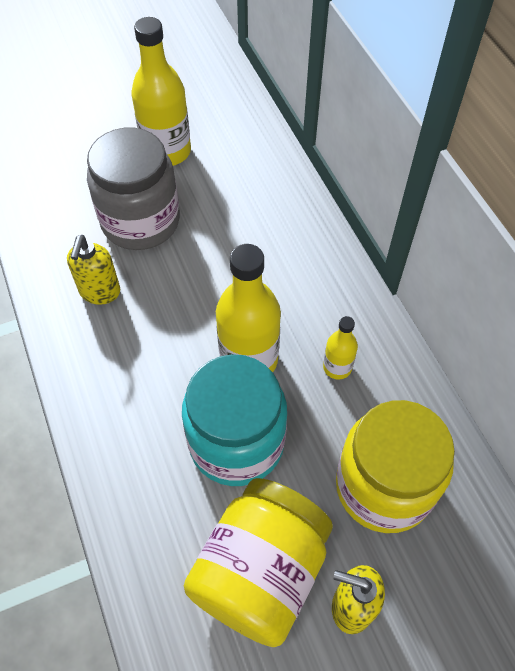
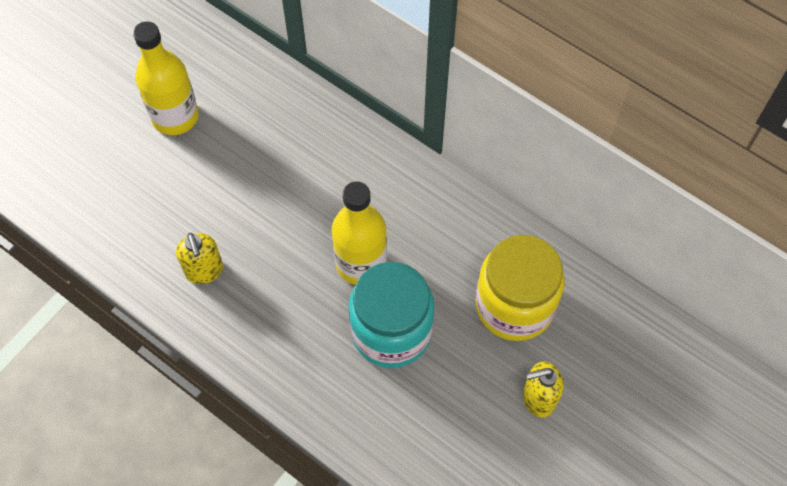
camera: 30 degrees left, 5 degrees up
(141, 221) = (196, 192): grey jar -> none
(260, 572) = (464, 411): yellow jar -> none
(337, 367) = (431, 234): yellow bottle -> none

